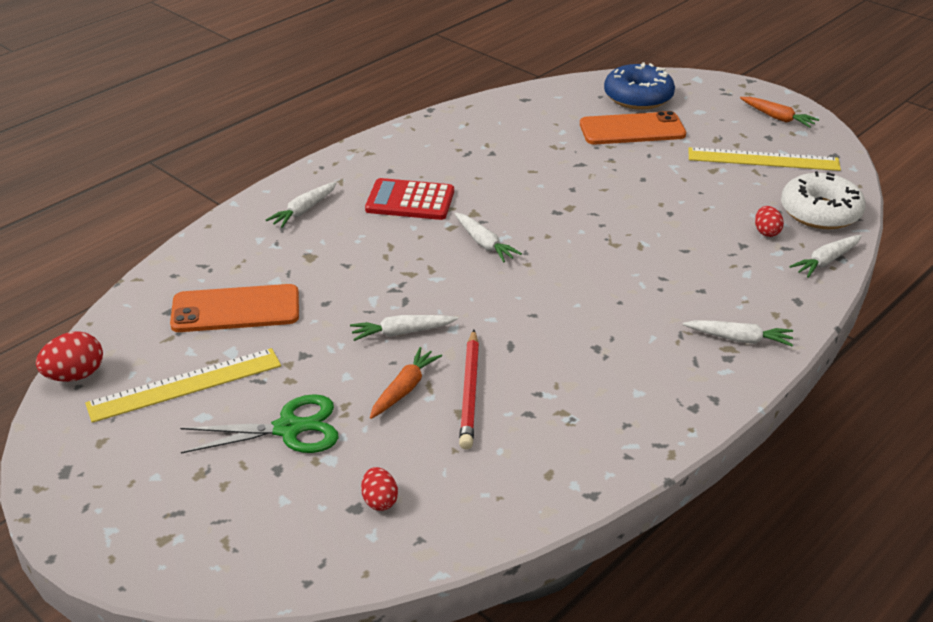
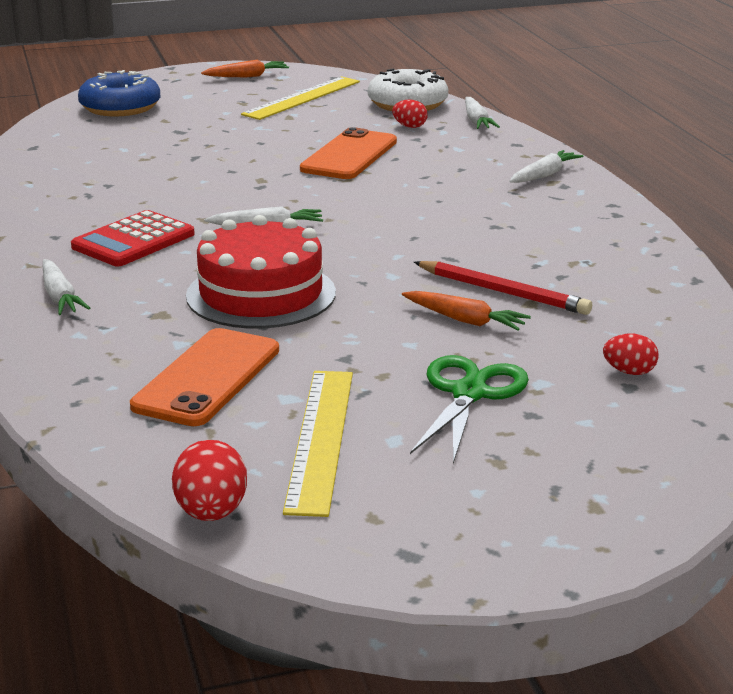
camera: 60 degrees left, 10 degrees down
(371, 283) = (261, 294): none -> red cake
(402, 332) = (369, 300): white carrot -> none
(404, 389) = (465, 320): orange carrot -> orange carrot turned 150 degrees clockwise
(632, 129) = (172, 124): orange phone -> orange phone (349, 155)

